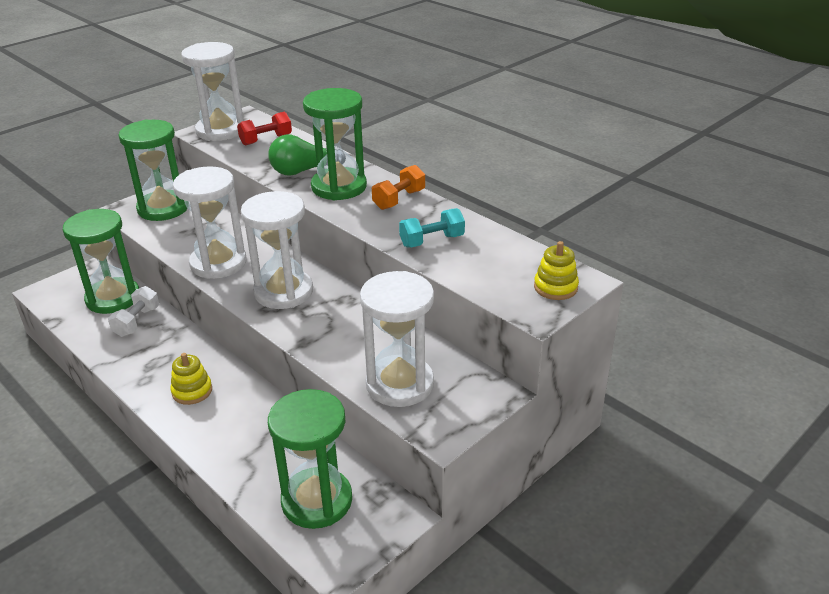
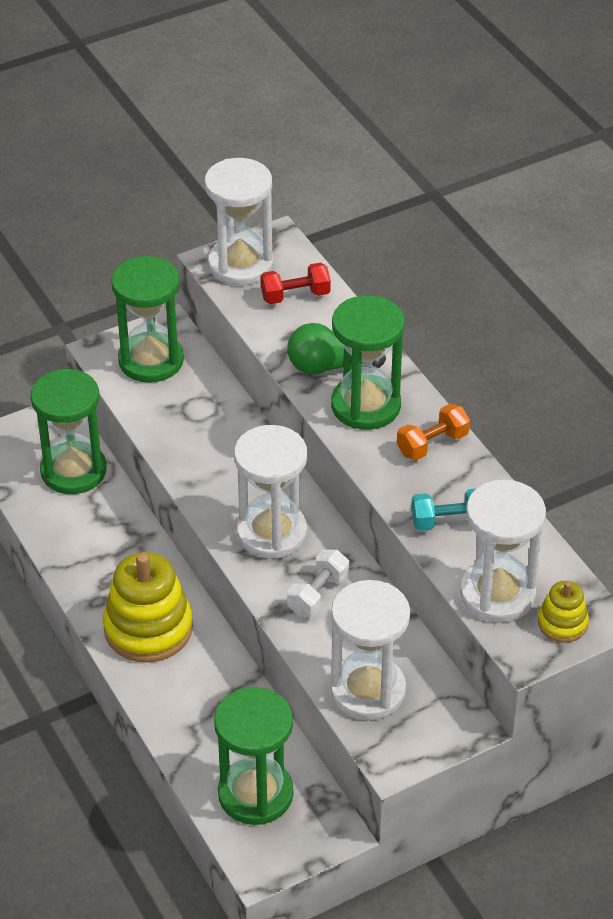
camera: 15 degrees right, 10 degrees up
(137, 322) = (98, 514): white dumbbell -> white dumbbell (318, 595)
(192, 391) = (148, 628): yellow stacking toy -> yellow stacking toy, size x1.93
(218, 263) = (204, 470): white hourglass -> white hourglass (497, 594)

